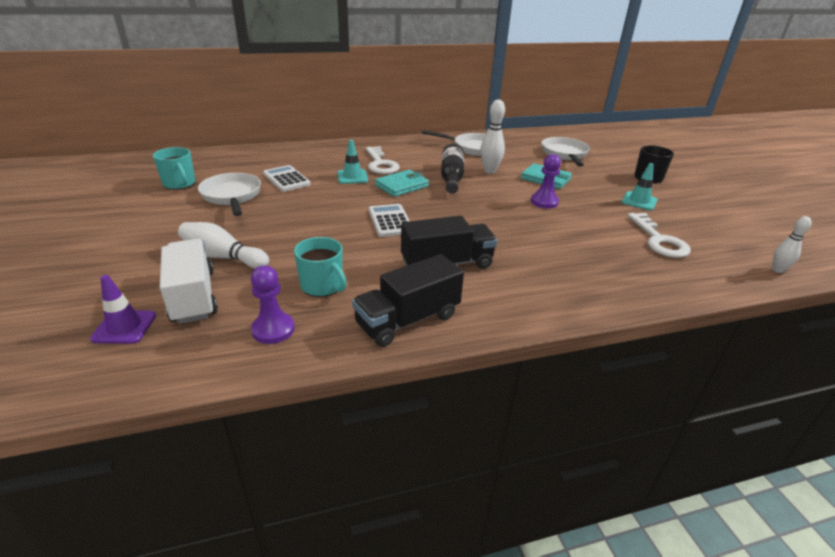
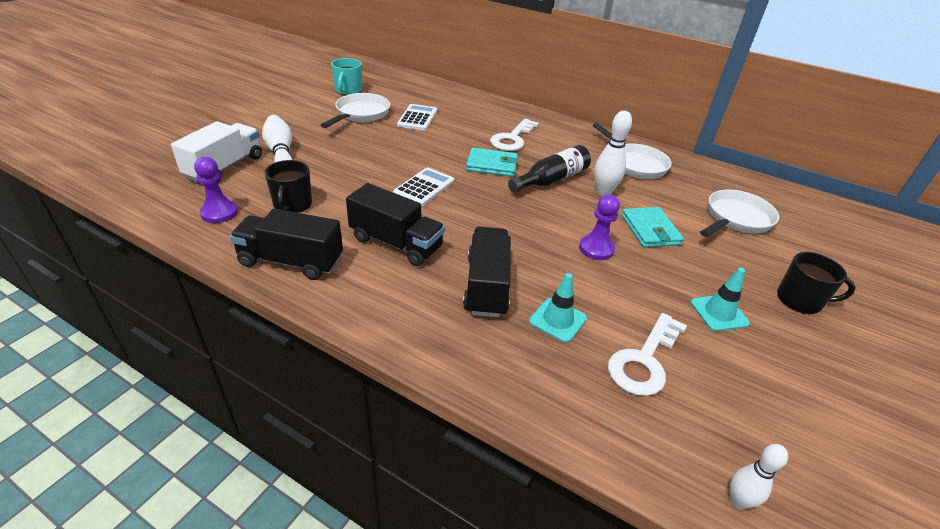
camera: 45 degrees right, 5 degrees up
(124, 327) = (170, 165): purple traffic cone -> none
(322, 286) = (292, 205): turquoise mug -> black mug
(352, 177) = (467, 139): turquoise traffic cone -> turquoise traffic cone (557, 320)
(539, 253) = (486, 286): none -> black truck

